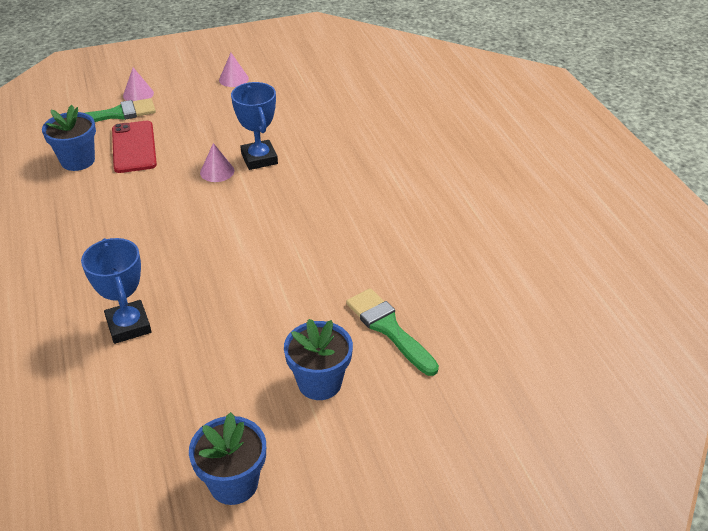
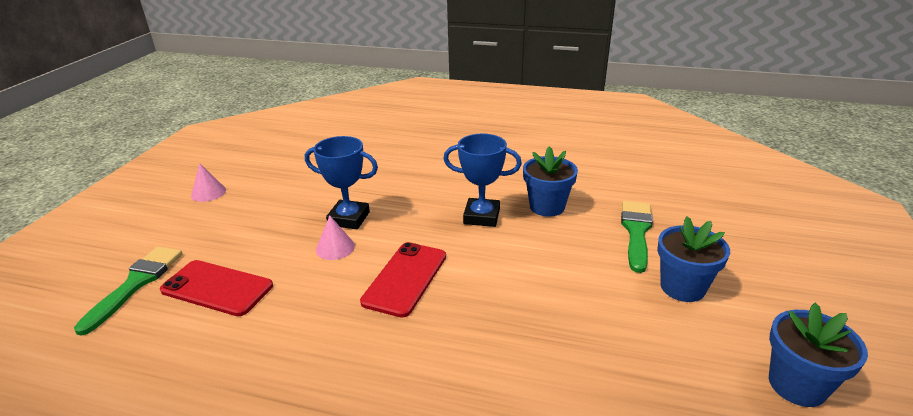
camera: 55 degrees left, 10 degrees down
(78, 161) = (176, 340): blue flower pot -> blue flower pot (547, 207)
(128, 326) = (519, 390): blue trophy -> blue trophy (481, 216)
(138, 94) = (129, 255): pink cone -> none
(207, 222) = (405, 278): none -> red phone
(388, 328) = (636, 231): green brush -> green brush turned 105 degrees clockwise

